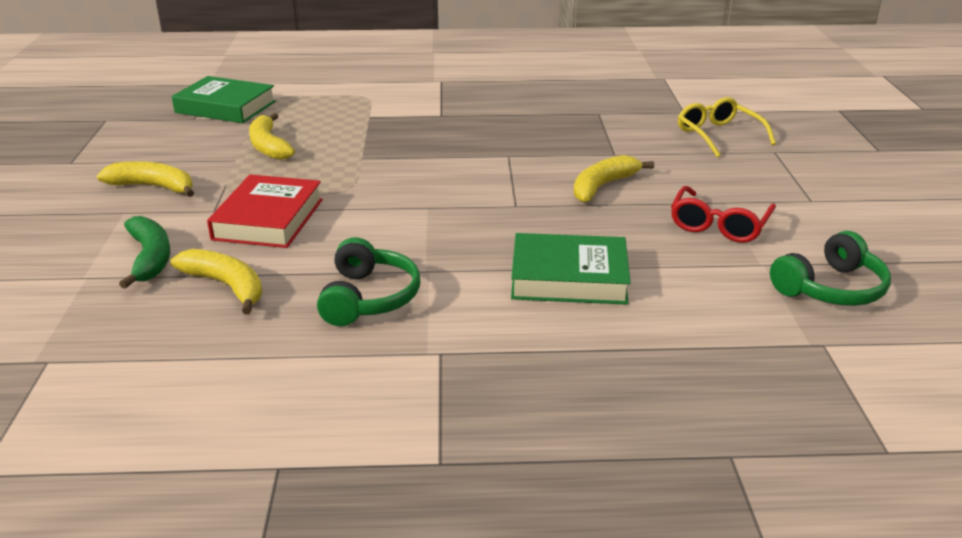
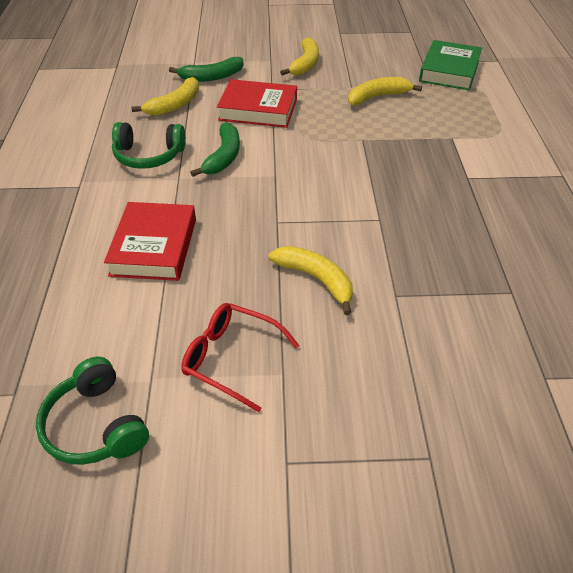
camera: 90 degrees right, 15 degrees up
(381, 240) = (224, 156): none -> green banana
(569, 277) = (154, 247): green book -> red book
(718, 135) = (470, 402): yellow glasses -> none

